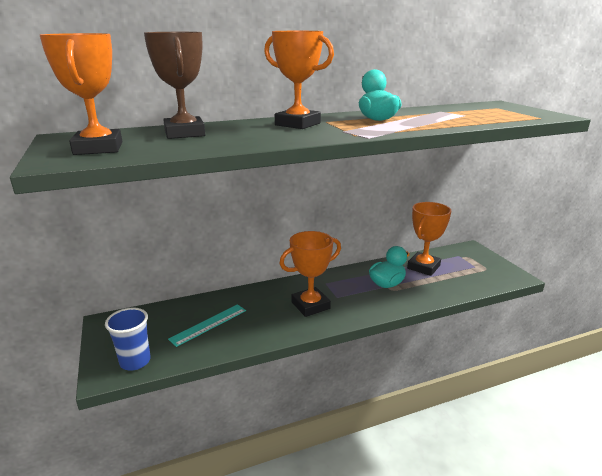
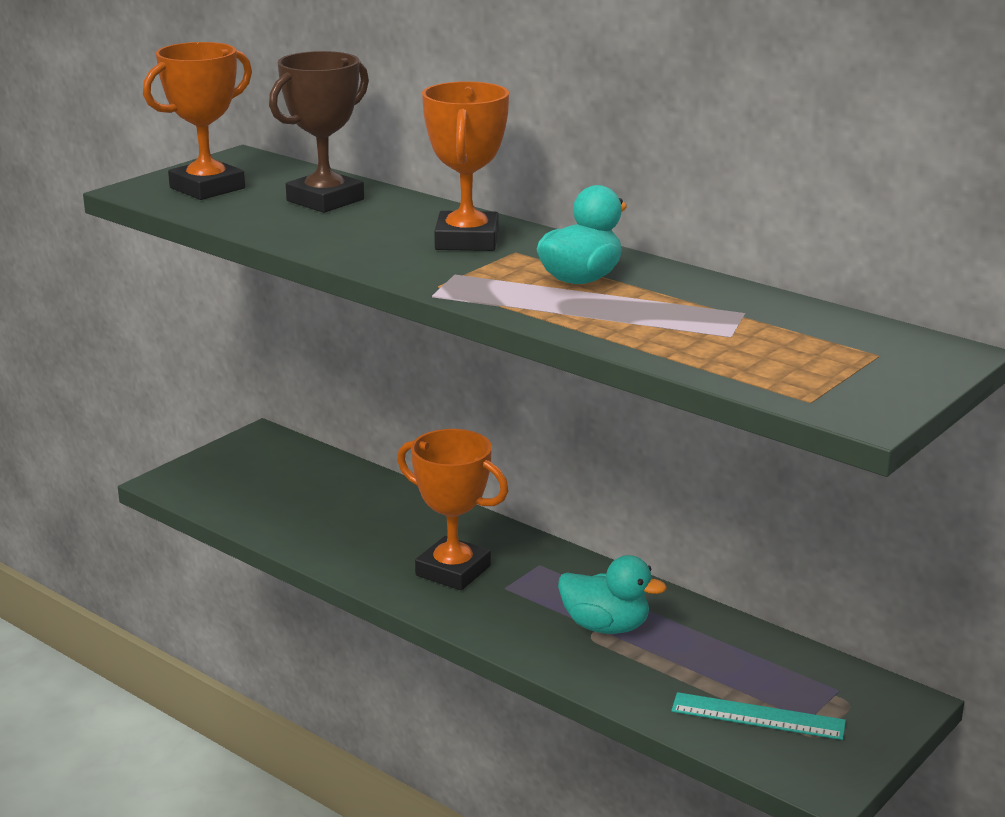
camera: 60 degrees right, 0 degrees up
(135, 361) = (204, 490): blue cup -> none
(209, 324) = (322, 507): turquoise ruler -> turquoise ruler (758, 716)
(423, 267) = (725, 654): orange trophy -> none

